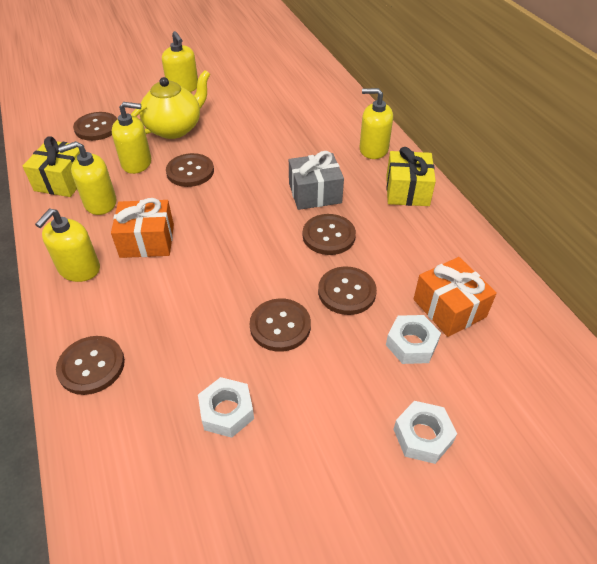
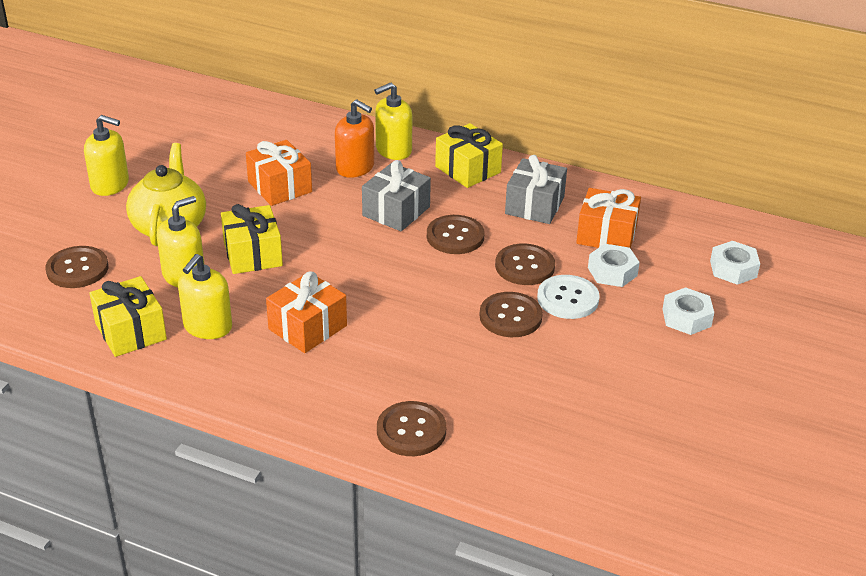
camera: 45 degrees left, 10 degrees down
(79, 269) = (282, 383): yellow soap dispenser -> none
(190, 171) = (253, 254): brown button -> yellow gift
(227, 411) = (552, 387): white nut -> white nut (733, 269)
(268, 137) = (280, 187): none -> orange gift
(331, 148) = (355, 167): none -> orange soap dispenser
(343, 342) = (568, 299): none -> white button
(421, 247) = (534, 205): none -> grey gift

